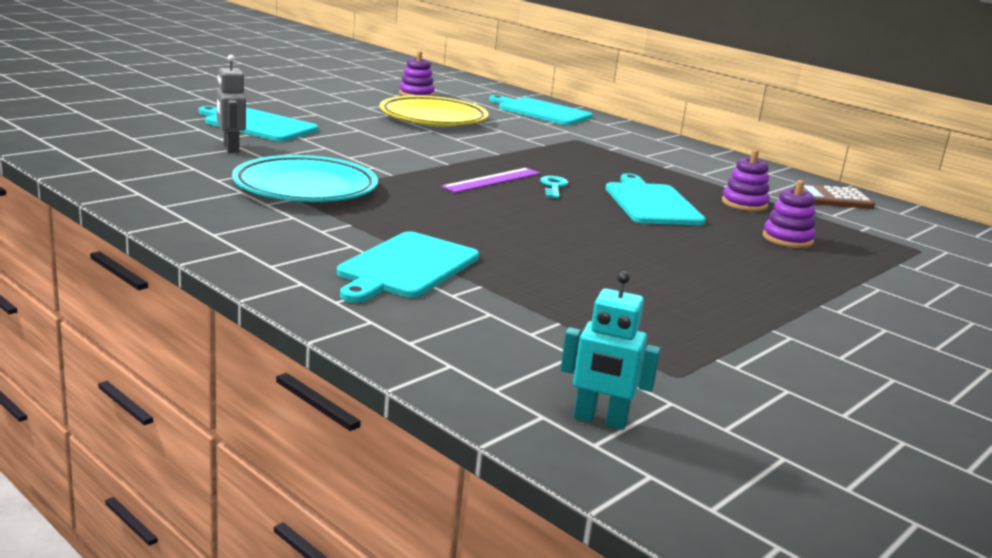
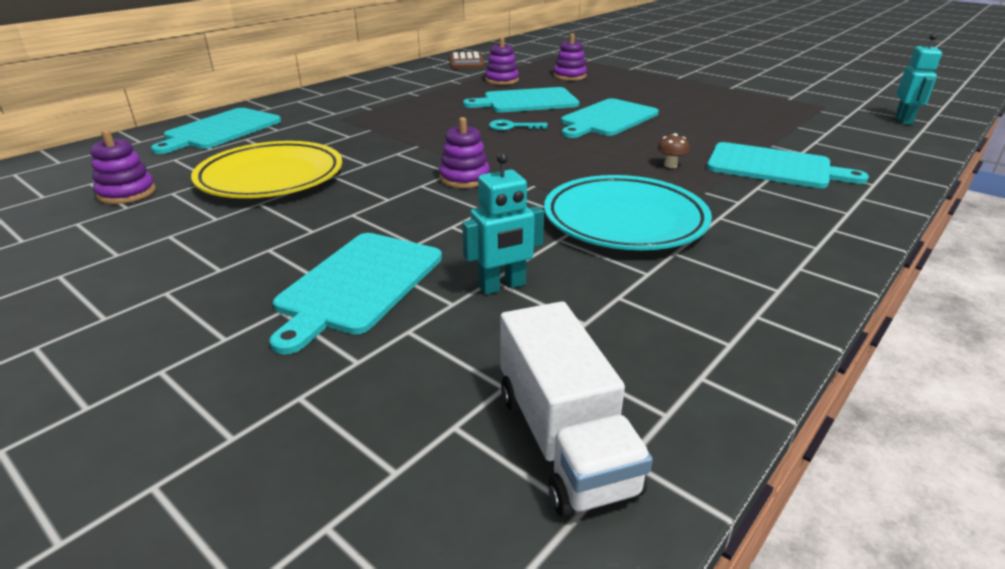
camera: 90 degrees left, 10 degrees up
(81, 141) = (564, 440): none -> white truck
(230, 148) = (502, 286): grey robot -> turquoise robot
(415, 158) = (464, 178): none -> purple stacking toy
(425, 225) = (670, 165): none -> brown mushroom
(492, 180) = (513, 146): purple ruler -> none
(585, 226) = (607, 119): none -> turquoise cutting board

